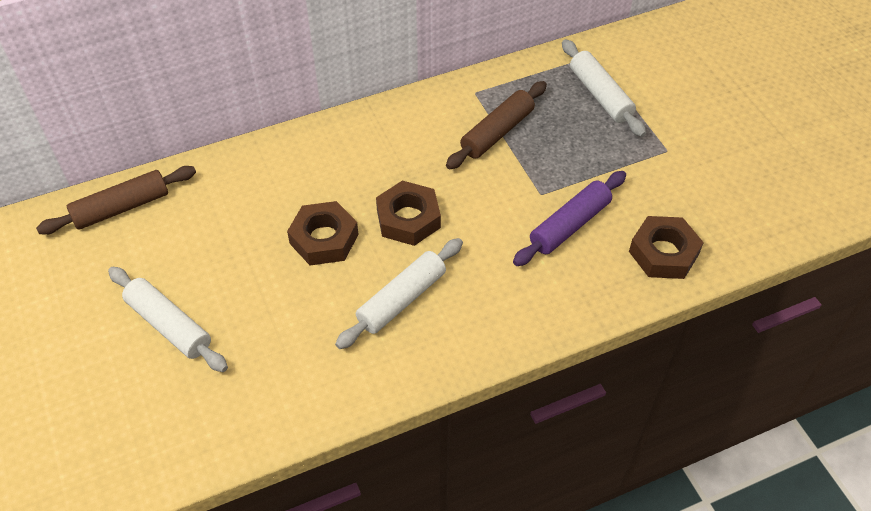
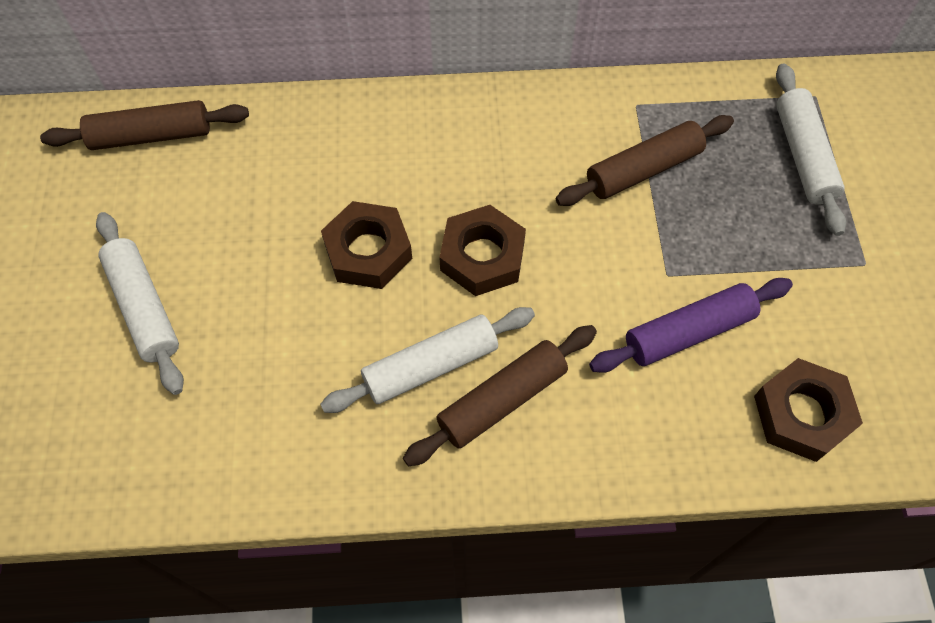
camera: 20 degrees right, 10 degrees up
(461, 305) = (502, 400): none -> brown rolling pin

